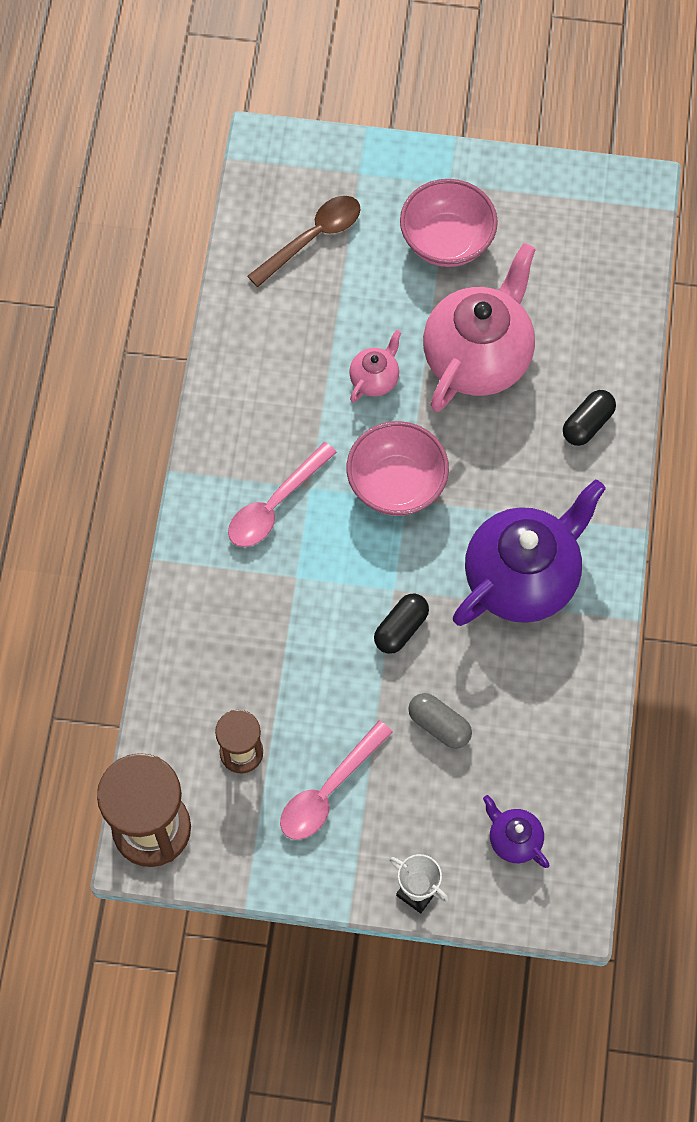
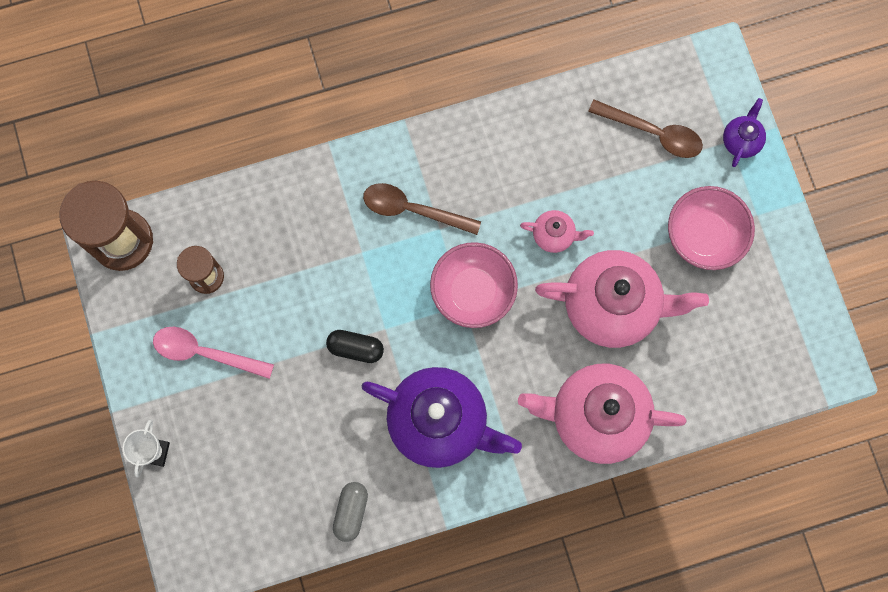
camera: 65 degrees right, 10 degrees up
(275, 504) = (413, 210): pink spoon -> brown spoon
(439, 725) = (291, 411): grey capsule -> grey capsule (351, 512)
(514, 839) = (226, 506): purple teapot -> purple teapot (741, 141)
(587, 424) = (596, 417): black capsule -> pink teapot

